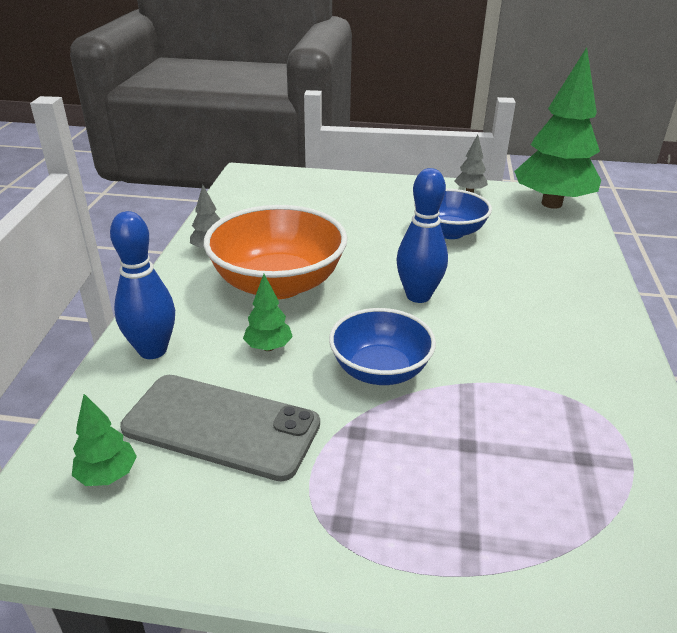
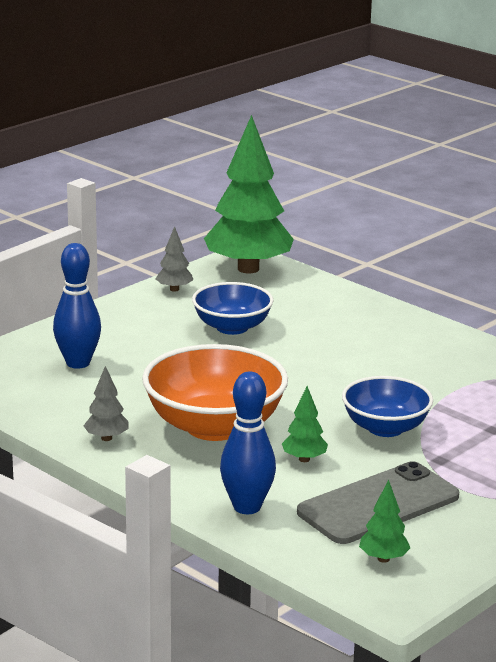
camera: 55 degrees left, 10 degrees down
(418, 296) = (311, 379): blue bowling pin -> blue bowling pin (78, 363)

